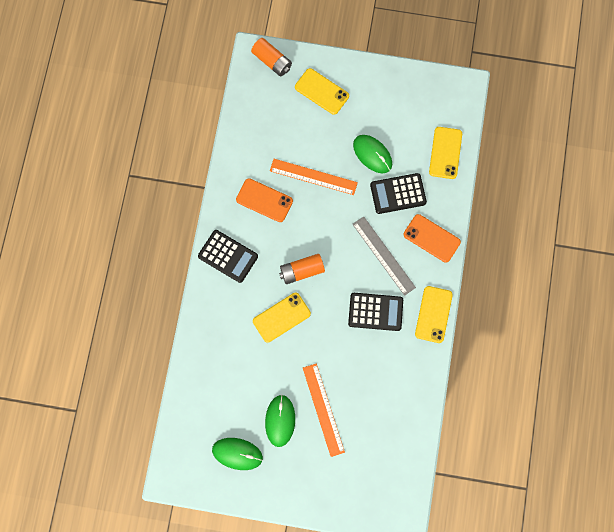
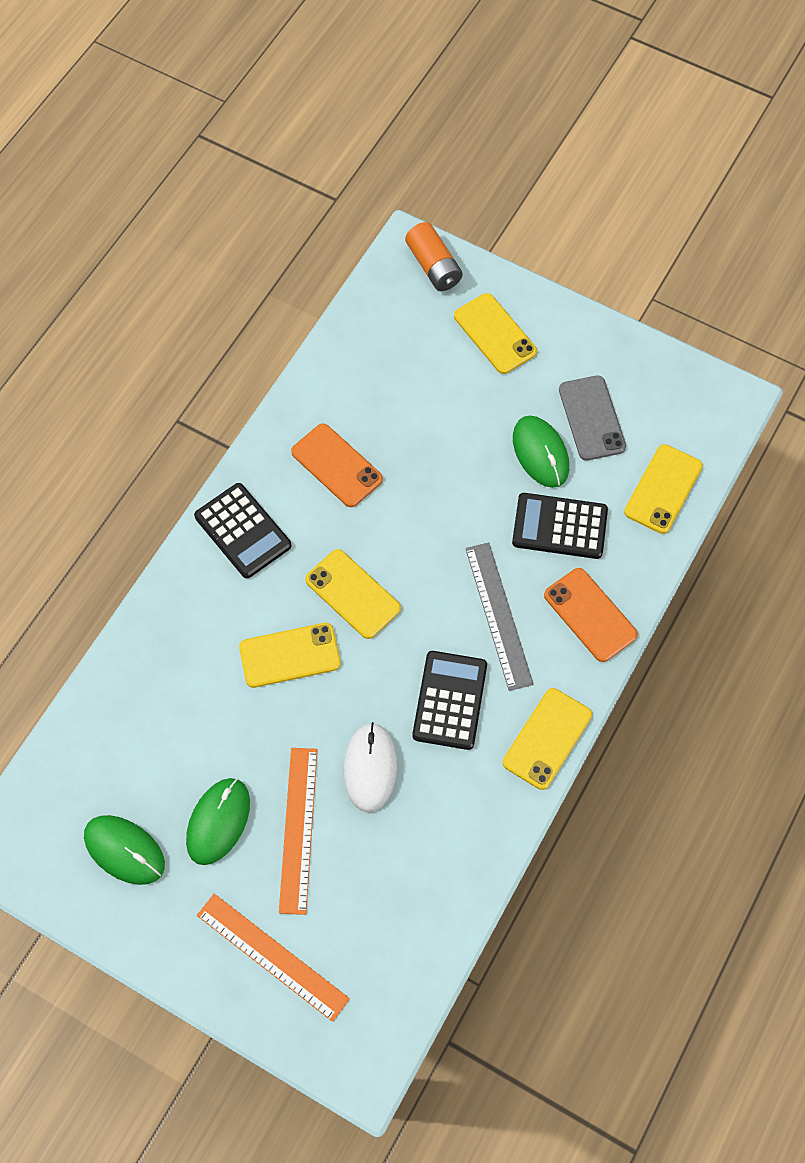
camera: 20 degrees right, 10 degrees down
(302, 271) = (353, 594): orange battery -> yellow phone
(313, 176) = (430, 455): orange ruler -> orange ruler (272, 956)
(348, 363) = (370, 768): none -> white mouse
(375, 312) = (450, 700): black calculator -> black calculator turned 105 degrees counterclockwise
(392, 124) = (591, 418): none -> grey phone

